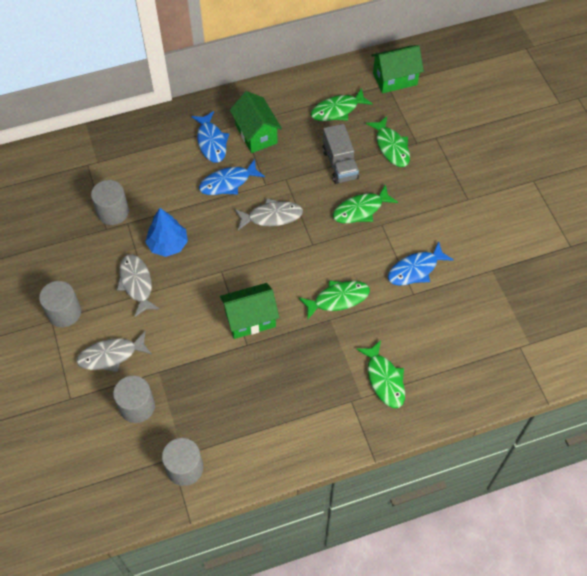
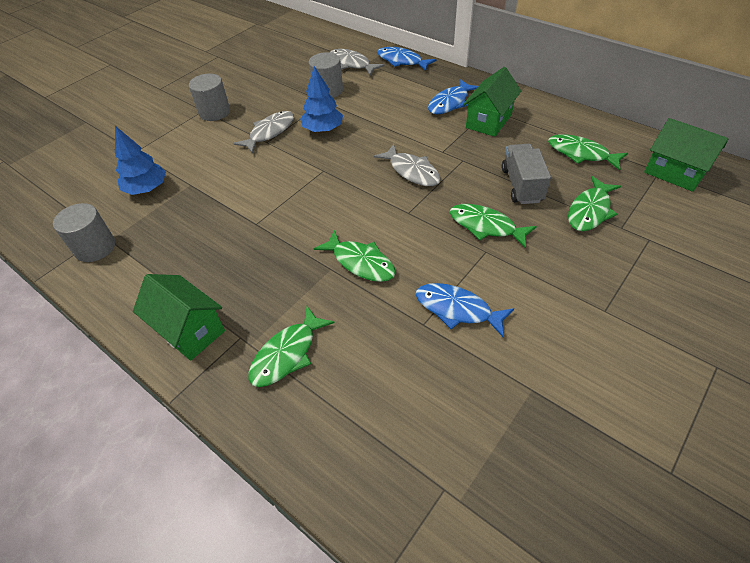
camera: 60 degrees right, 10 degrees down
(111, 355) = (189, 152): grey fish -> grey fish (352, 64)
(137, 406) = (147, 189): grey cylinder -> blue tree
(228, 182) = (419, 130): blue fish -> blue fish (402, 61)
(250, 319) = (286, 212): green house -> green house (189, 330)
(339, 164) = (521, 185): grey truck -> grey truck turned 135 degrees clockwise

